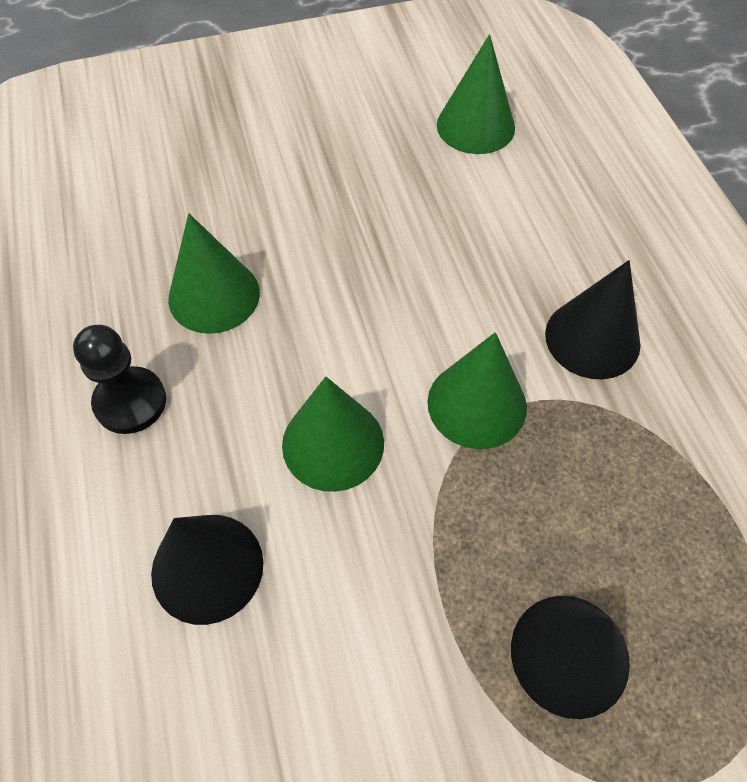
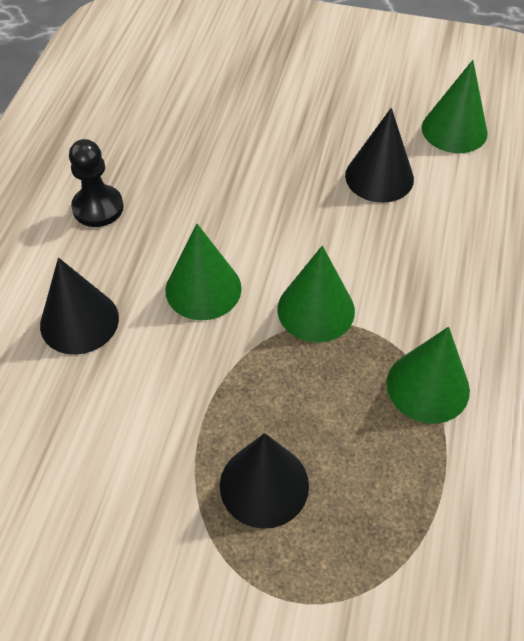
camera: 30 degrees right, 5 degrees down
(214, 295) = (191, 167): green cone -> green cone (428, 386)
(592, 338) = (432, 307): black cone -> black cone (379, 177)

